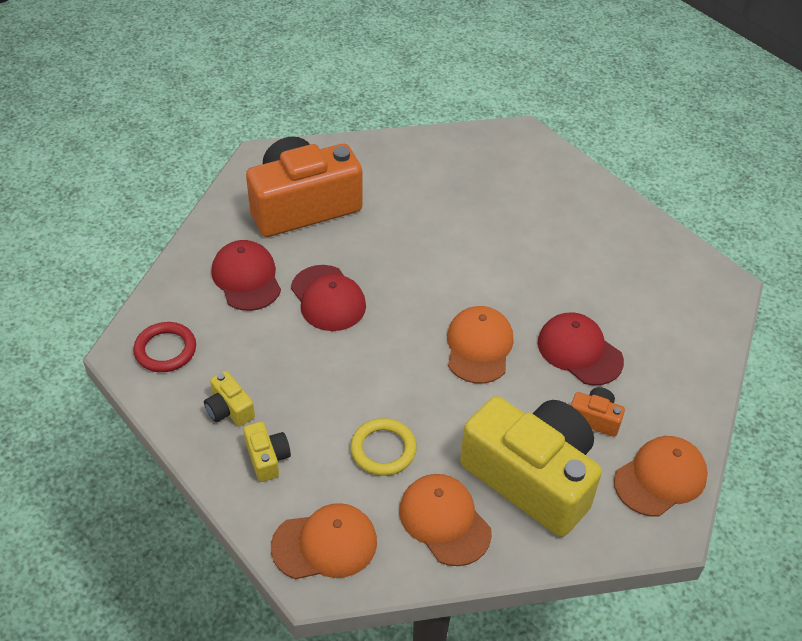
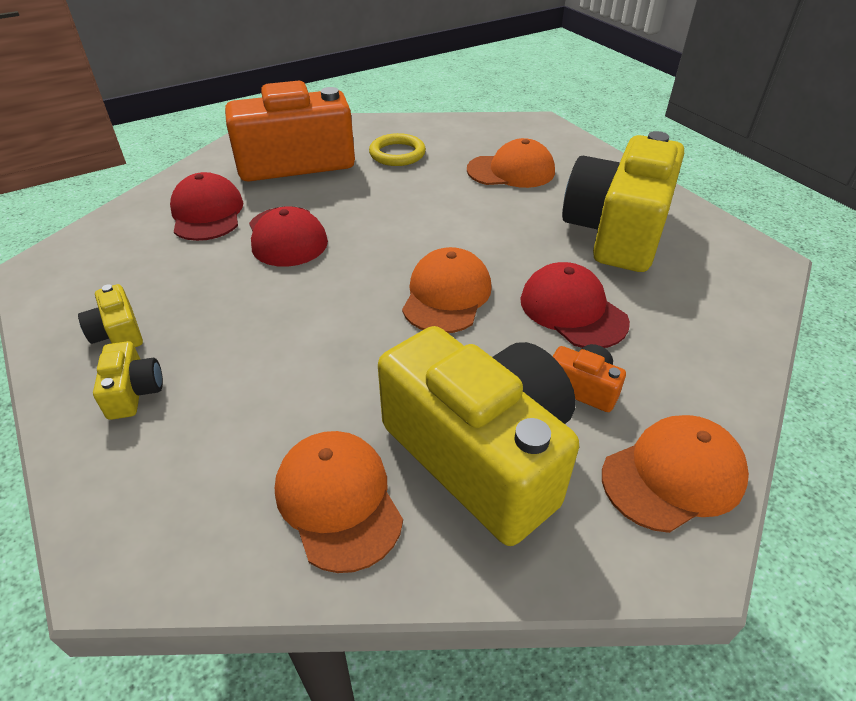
camera: 10 degrees right, 5 degrees down
(165, 350) = (82, 269): red ring -> none
(325, 544) = (153, 514): orange cap -> orange cap (511, 171)
(383, 449) = (287, 397): yellow ring -> yellow ring (397, 154)
(607, 266) = (617, 231): none -> yellow camera

